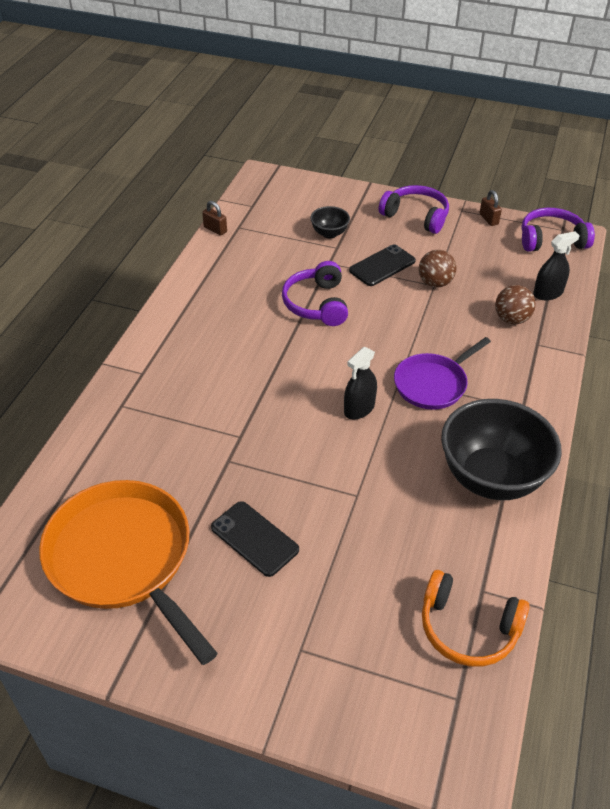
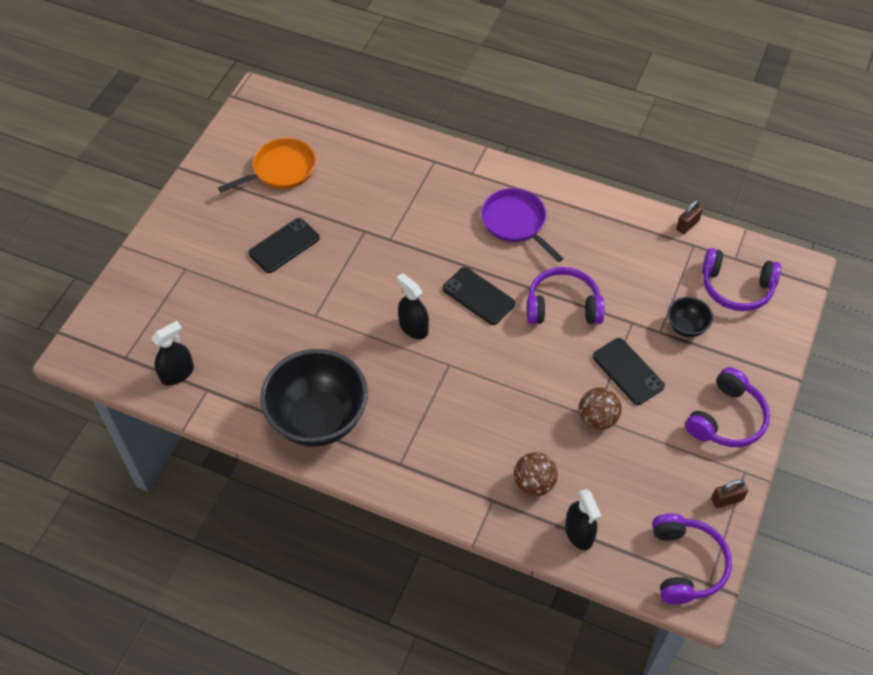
camera: 95 degrees right, 10 degrees up
(123, 558) = (281, 169): orange pan -> orange pan, size x0.59
(284, 206) = (736, 288): none -> purple headphones
(312, 361) = (478, 296): none -> black phone
(433, 384) = (440, 391): purple pan -> purple pan (515, 222)
(468, 628) = (177, 373): orange headphones -> black spray bottle

